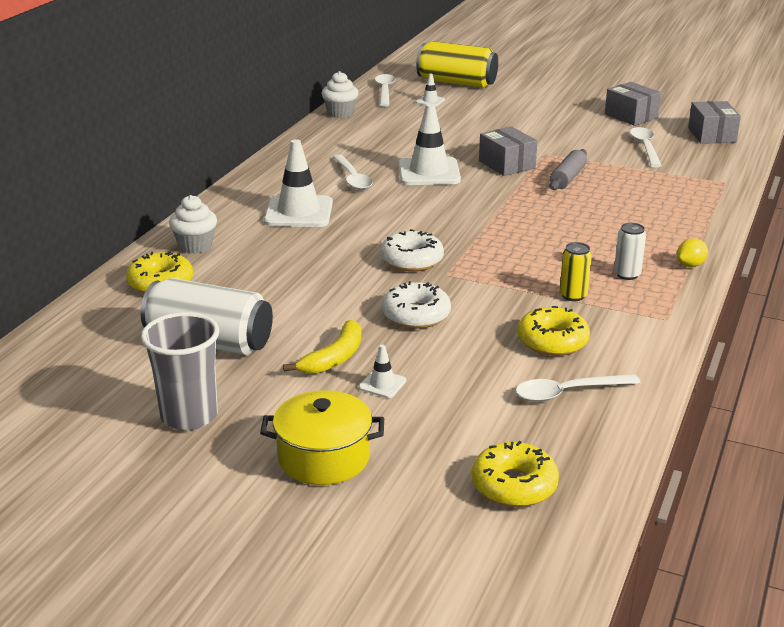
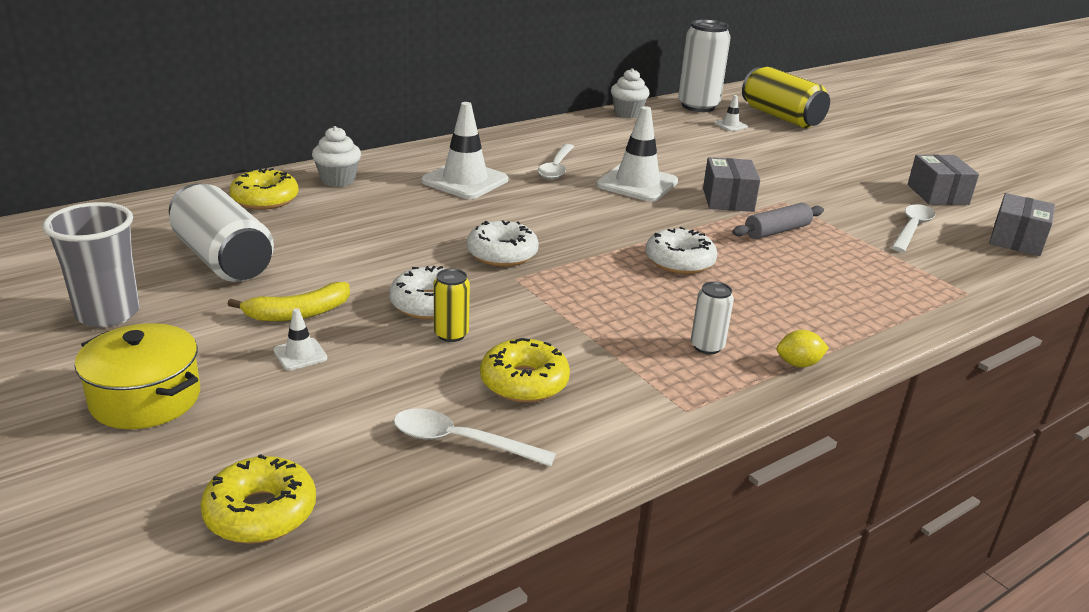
camera: 30 degrees right, 0 degrees up
(385, 91) = (698, 106): white spoon -> white can
(536, 222) = (679, 261): none -> white donut
(573, 295) = (614, 345): yellow can -> yellow can (451, 334)

